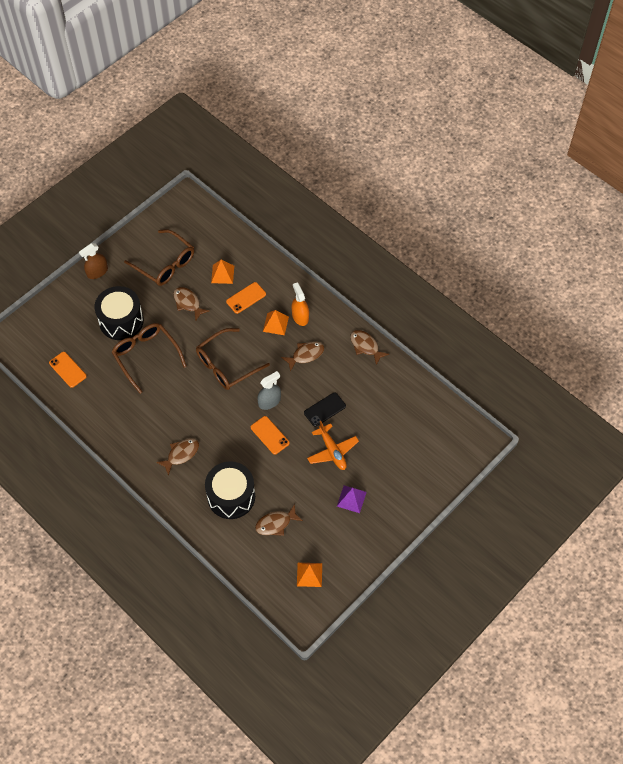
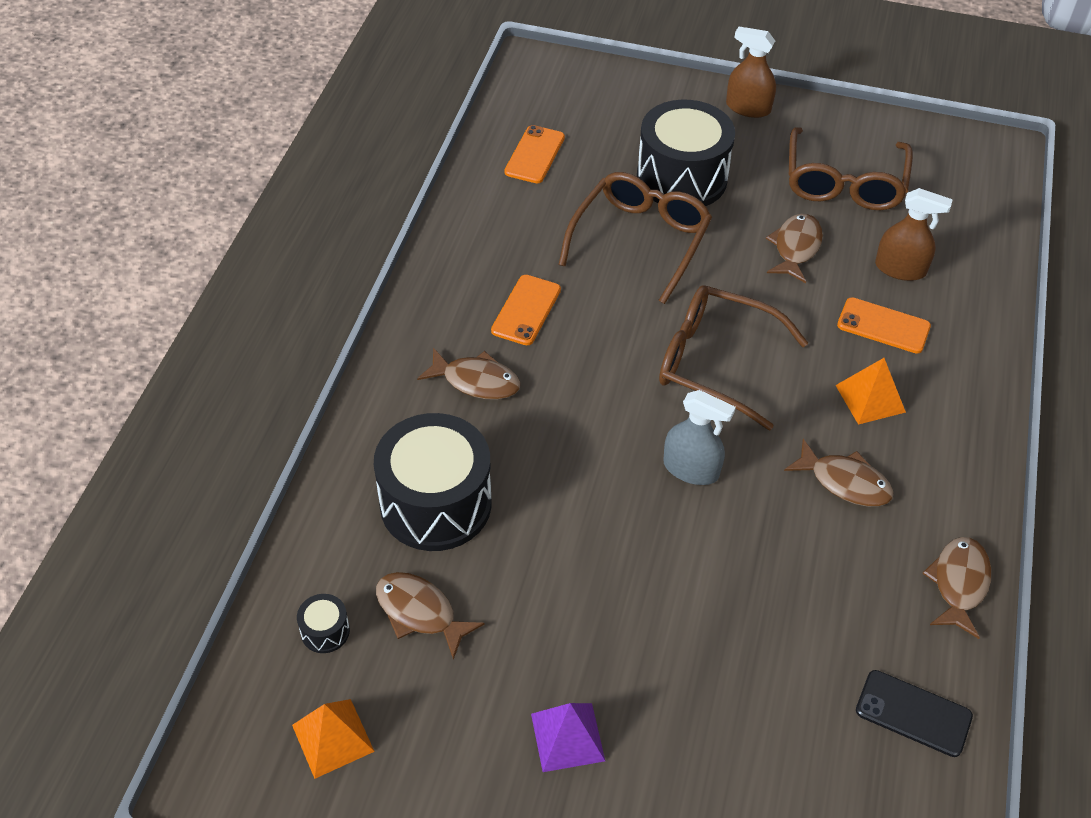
camera: 60 degrees right, 10 degrees down
(222, 274) = (900, 269): orange pyramid -> brown spray bottle
(264, 559) = (325, 631): none -> black drum
(270, 435) = (616, 505): orange phone -> orange phone (526, 310)
(300, 316) = (922, 431): orange spray bottle -> none
(324, 409) = (747, 577): black phone -> black phone (913, 713)
(332, 451) = (659, 640): orange plane -> none

